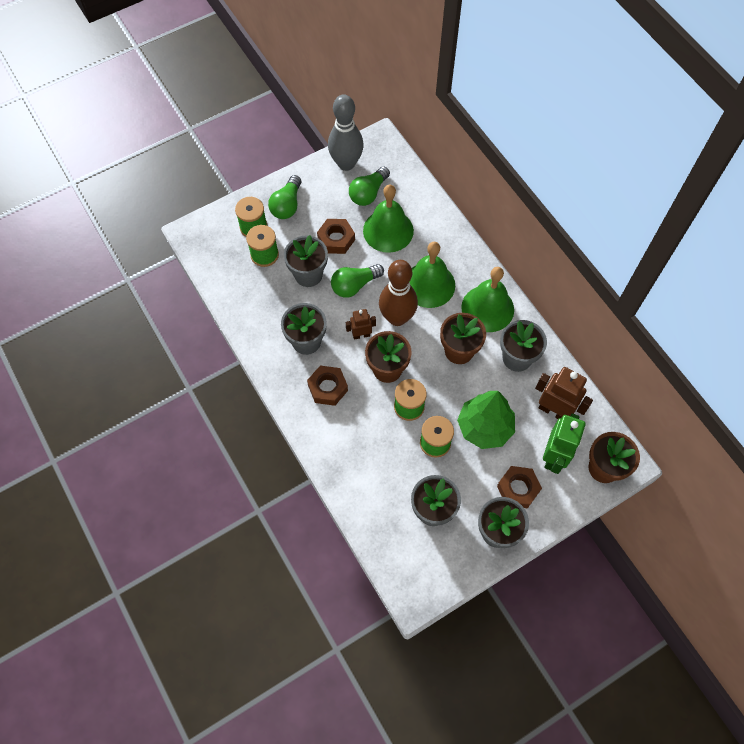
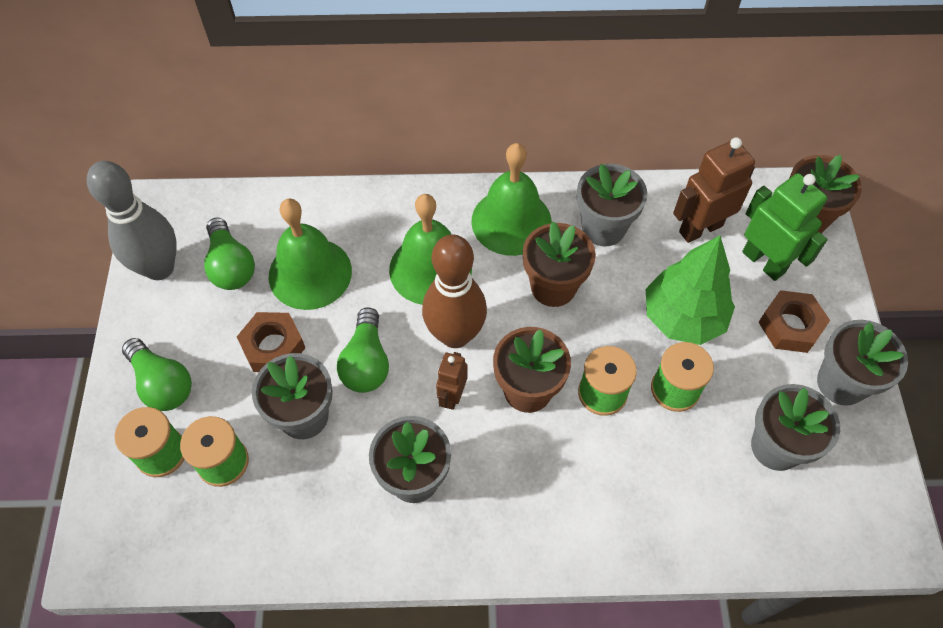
camera: 60 degrees left, 5 degrees down
(327, 388) = (510, 488): brown nut -> none

